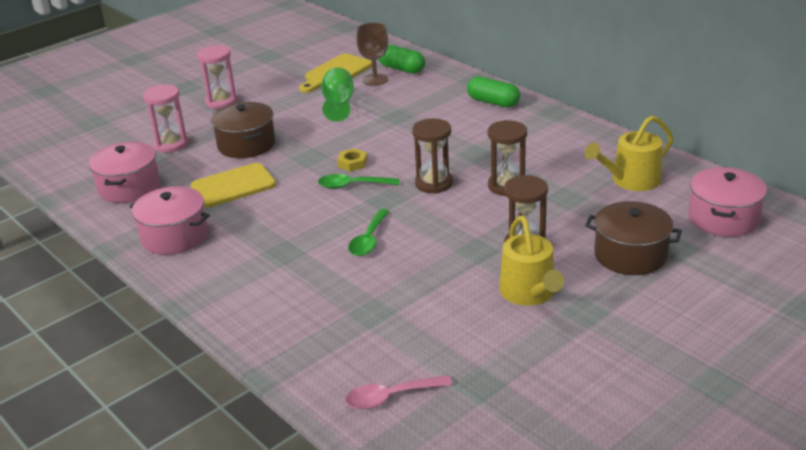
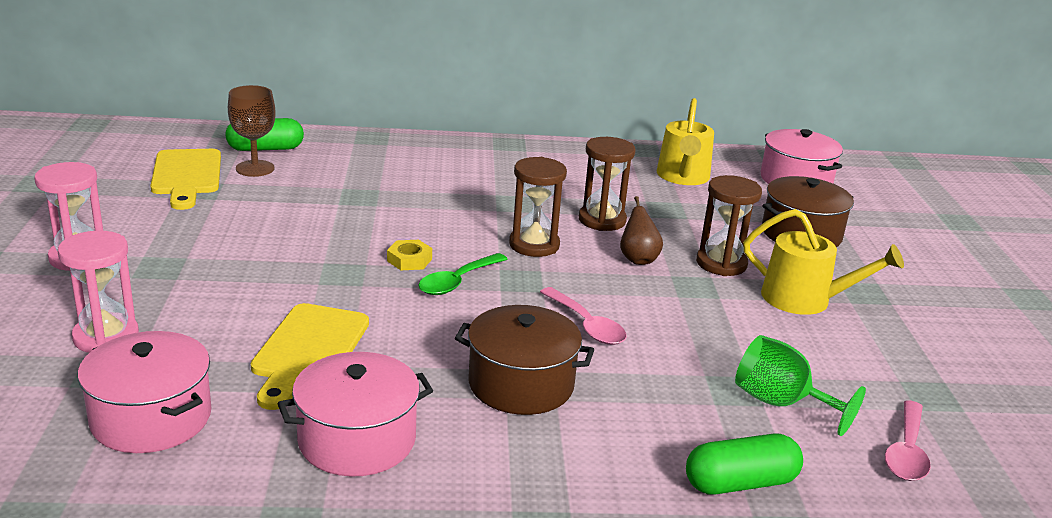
camera: 55 degrees left, 5 degrees down
(246, 144) = (228, 293): brown pot -> brown pot (521, 384)
(338, 104) = (263, 207): green goblet -> green goblet (781, 403)
(369, 240) = (587, 325): green spoon -> pink spoon
(477, 219) = (638, 259): none -> brown pear
(493, 102) = (434, 152): green capsule -> green capsule (740, 483)

